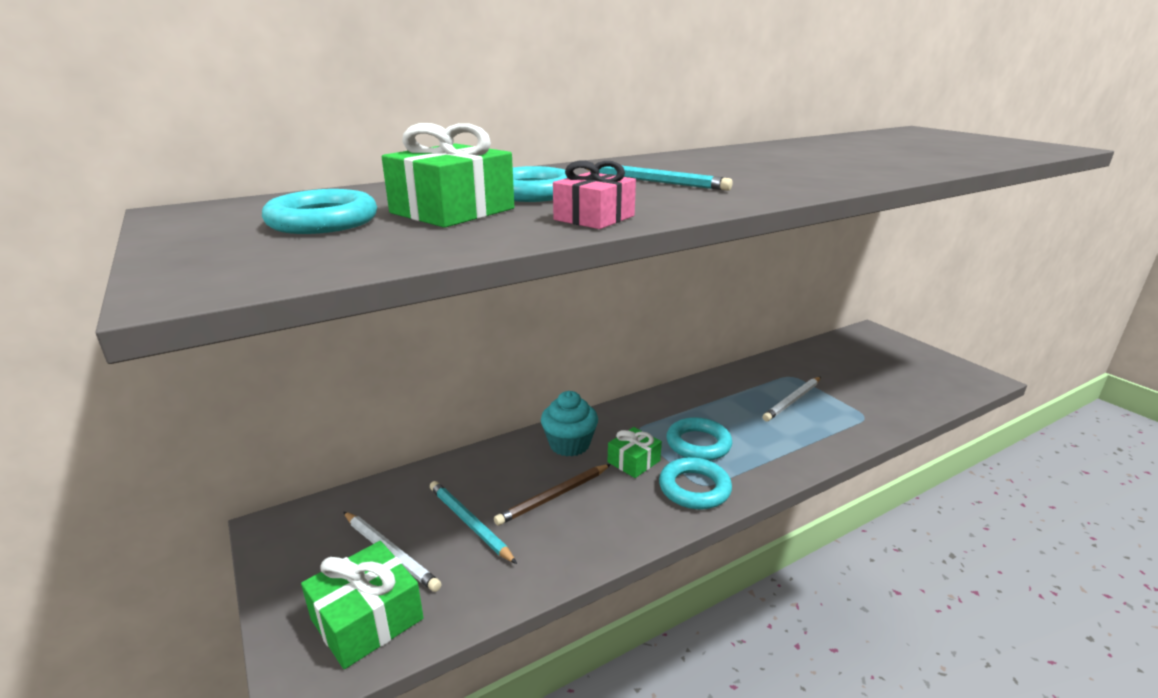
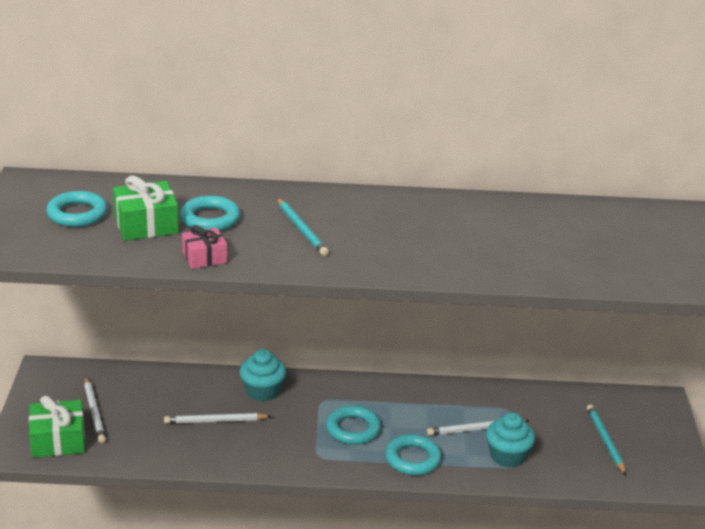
camera: 30 degrees right, 5 degrees up
(470, 523) = (151, 415): turquoise pencil -> turquoise pencil (605, 441)
(554, 496) = (215, 421): brown pencil -> white pencil
(633, 461) = (292, 421): green gift -> none
(694, 488) = (310, 456): turquoise ring -> turquoise ring (412, 459)
(847, 411) = (507, 456): none -> turquoise cupcake

